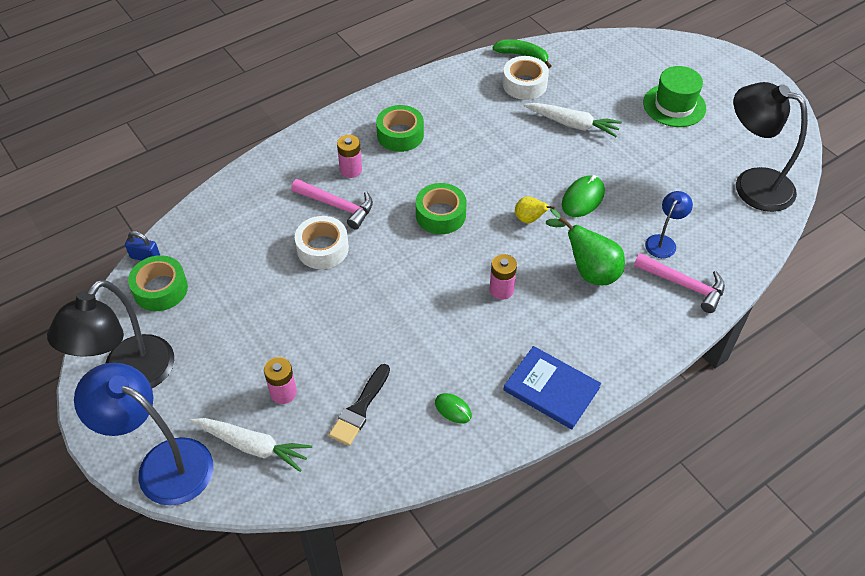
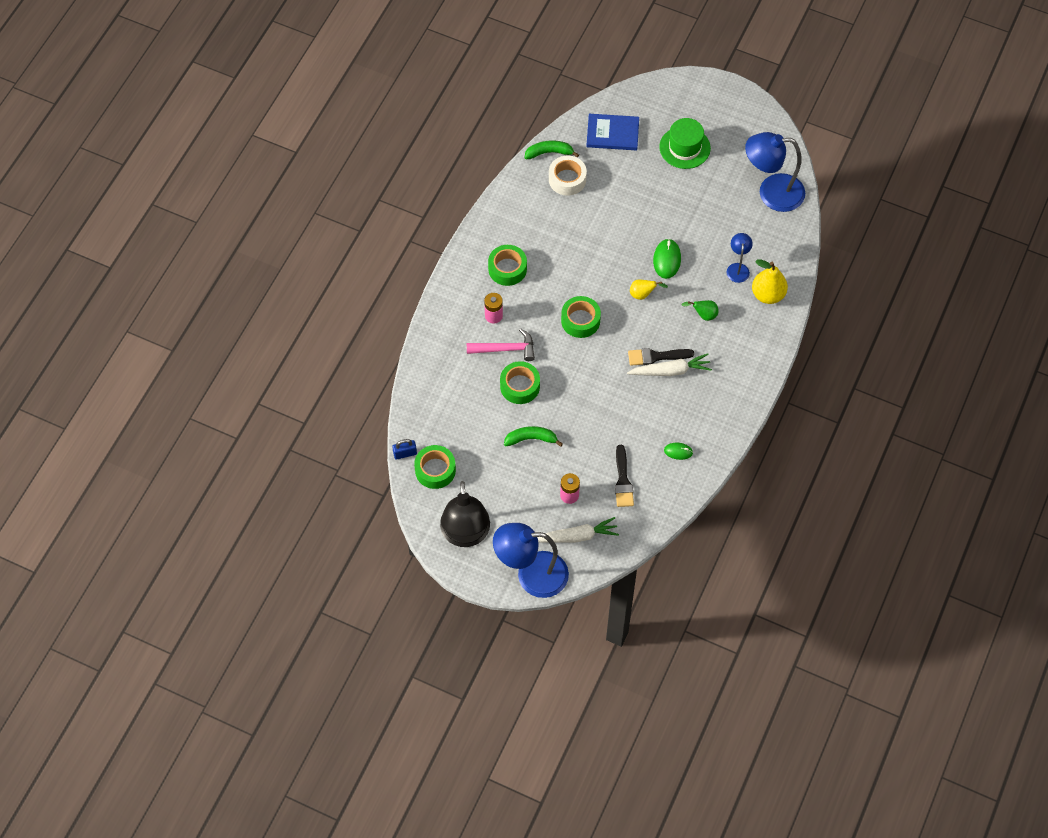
camera: 30 degrees left, 10 degrees up
(290, 308) = (531, 439): none -> green banana
(322, 248) = (520, 386): white tape -> green tape
(501, 290) = (656, 356): pink battery -> black brush
(551, 389) = (728, 408): blue book -> blue book (612, 133)
(572, 124) = (623, 199): white carrot -> white carrot (670, 371)
(589, 271) = (703, 315): green pear -> green pear, size x0.58
(684, 285) = (767, 294): pink hammer -> yellow pear
(752, 185) = (771, 193): black lamp -> blue lamp

